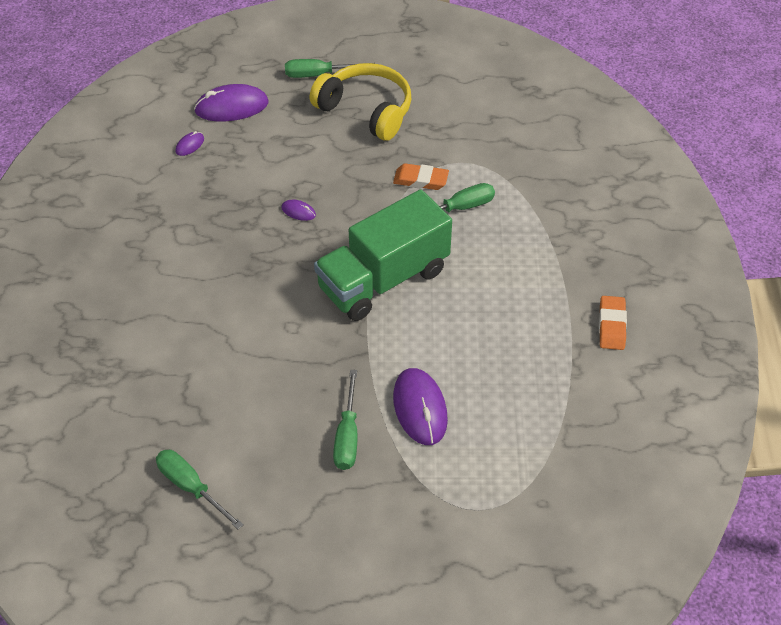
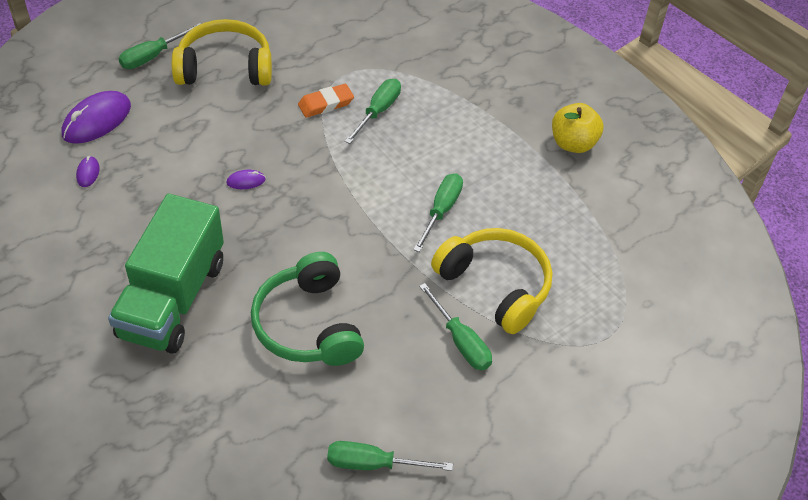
camera: 40 degrees left, 0 degrees up
(242, 351) = (308, 324): none -> green headphones
(383, 279) = (371, 200): green truck -> green truck (173, 299)
(420, 408) = (495, 286): purple mouse -> yellow headphones
(434, 320) = (441, 210): none -> green screwdriver
(611, 325) = (573, 143): orange eraser -> yellow apple

